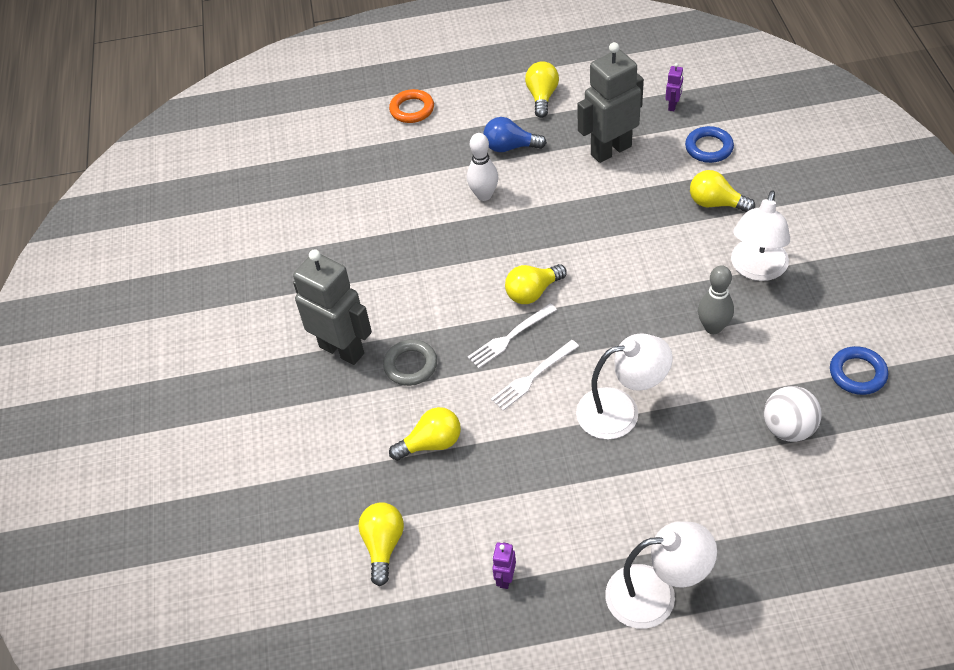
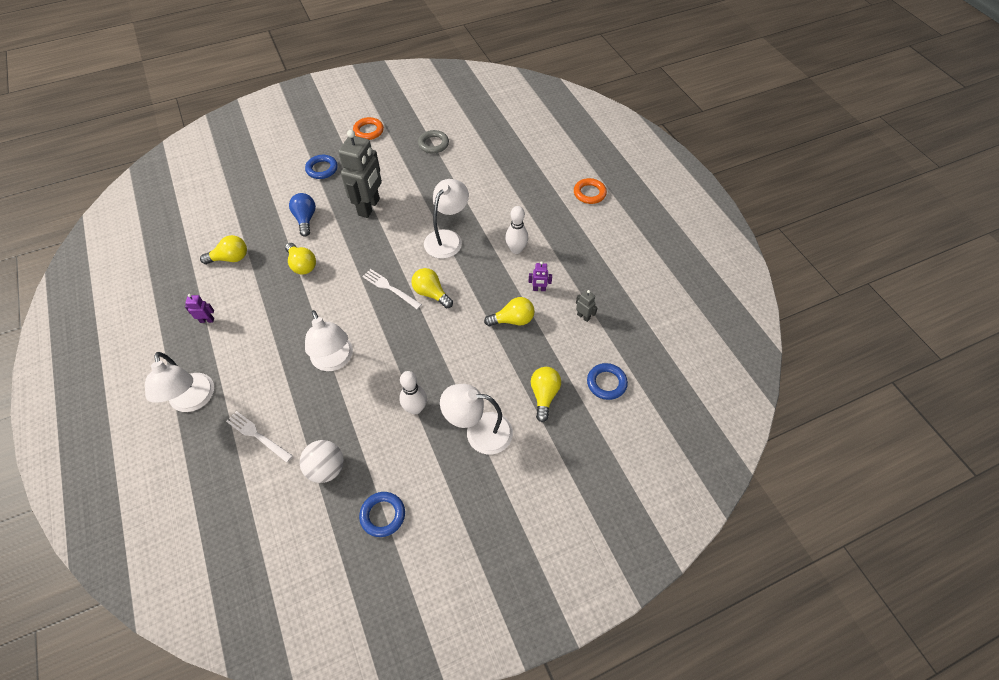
camera: 70 degrees right, 5 degrees up
(167, 338) = (368, 131): none -> orange ring
(229, 407) = (322, 169): none -> blue ring
(411, 365) = (361, 242): grey ring -> grey ring (433, 144)
(438, 264) = (447, 238): none -> white lamp
(510, 147) = (568, 255): blue light bulb -> blue light bulb (305, 219)
(533, 377) = (358, 306): white fork -> white fork (257, 435)
(542, 97) = (628, 264): yellow light bulb -> yellow light bulb (513, 320)
(610, 150) = (583, 316): grey robot -> grey robot, size x0.41
(673, 105) = (648, 351): purple robot -> purple robot (539, 289)
(713, 327) = (415, 408): grey bowling pin -> white bowling pin

